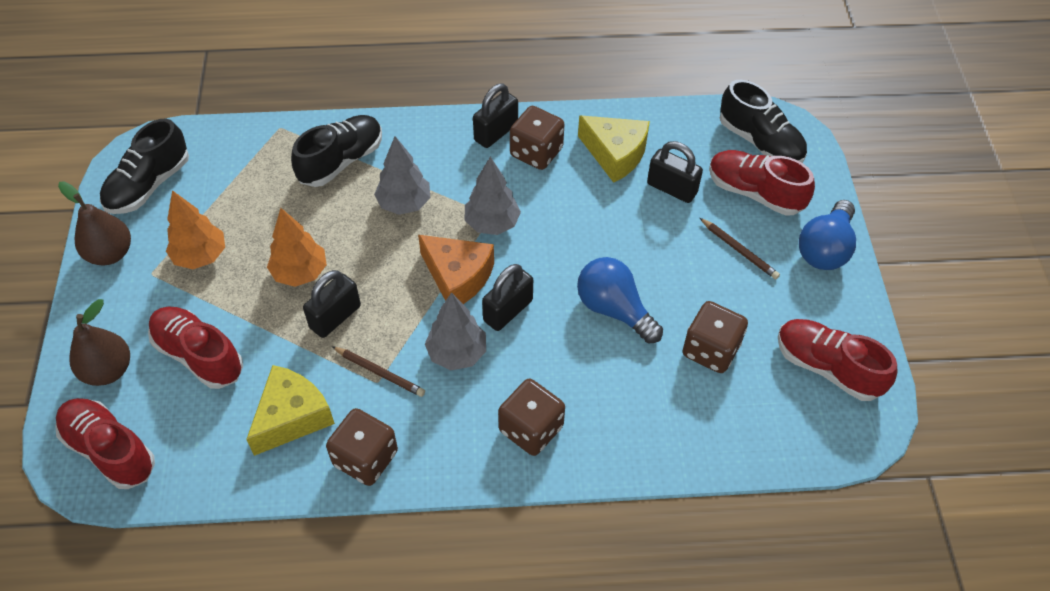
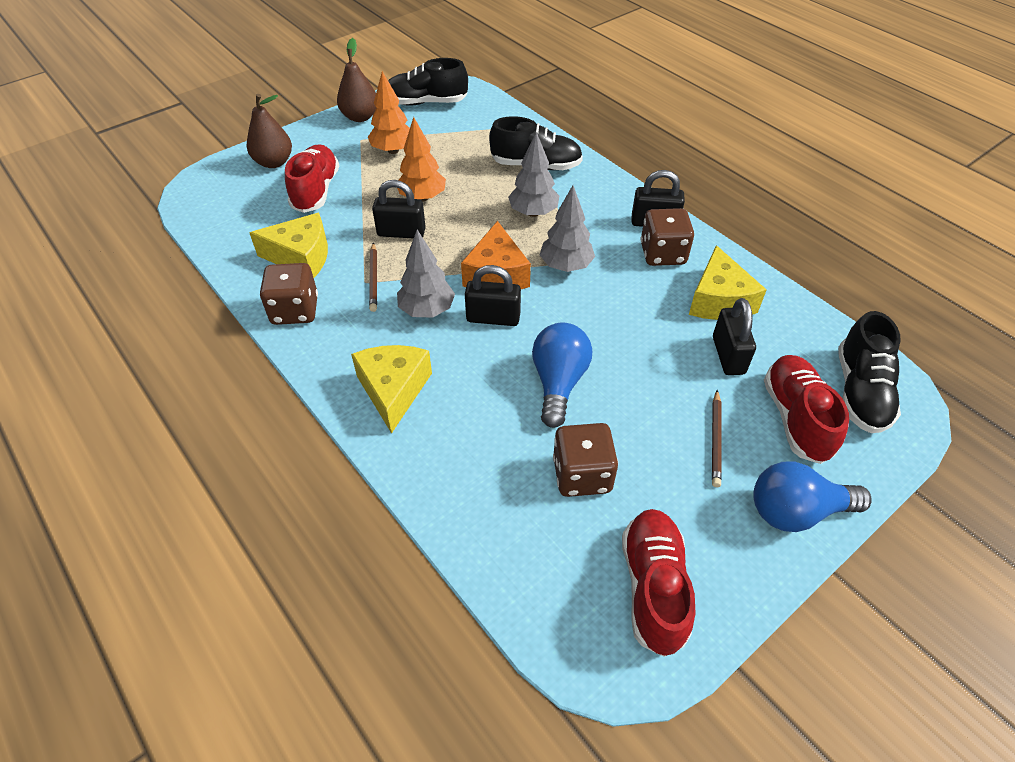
camera: 55 degrees right, 5 degrees down
(110, 450) = (216, 194): red shoe -> none
(531, 429) = (393, 390): brown dice -> yellow cheese

